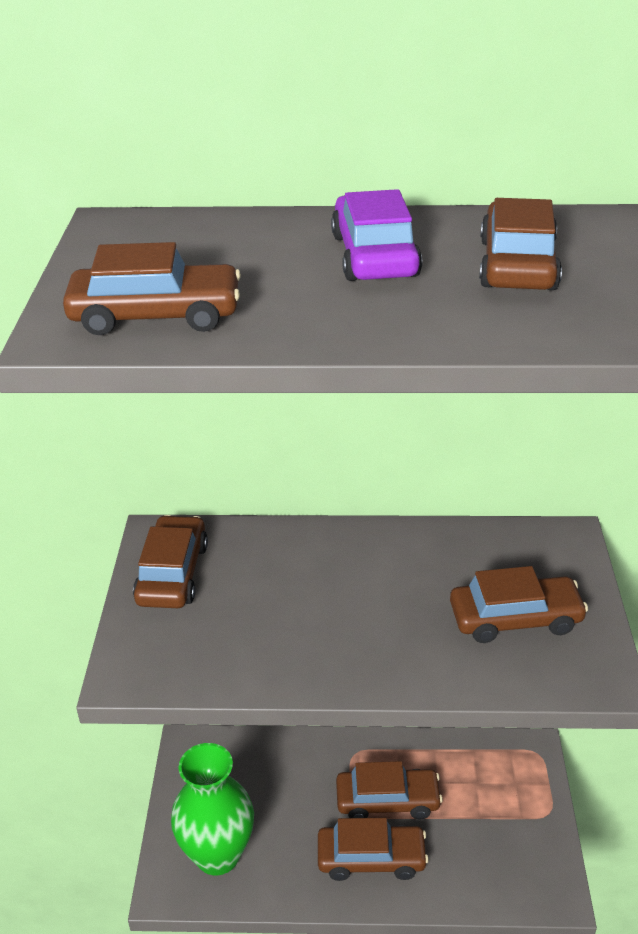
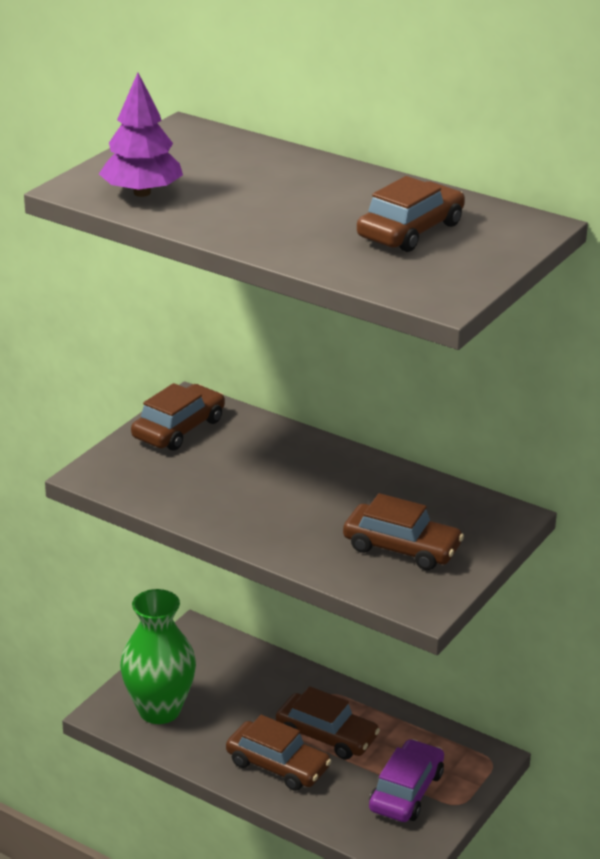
camera: 30 degrees right, 5 degrees down
(155, 315) = (142, 193): brown car -> purple tree
(374, 256) = (324, 197): purple car -> purple car (406, 791)

